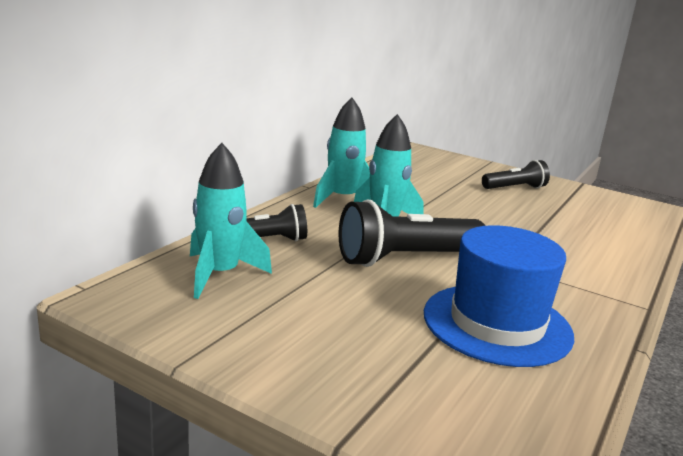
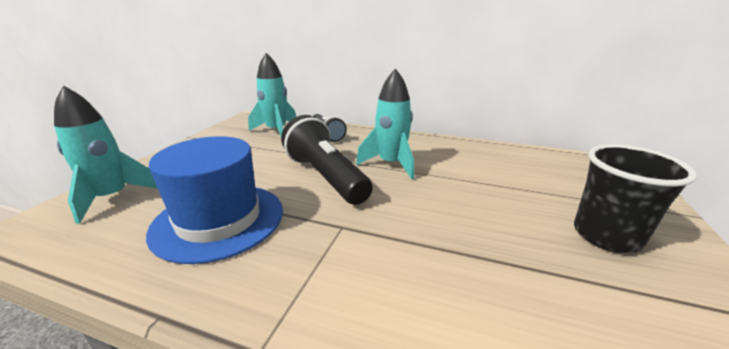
camera: 80 degrees right, 5 degrees up
(342, 199) = (423, 146): turquoise rocket -> turquoise rocket (112, 198)
(515, 188) = (606, 235): black flashlight -> black cup

